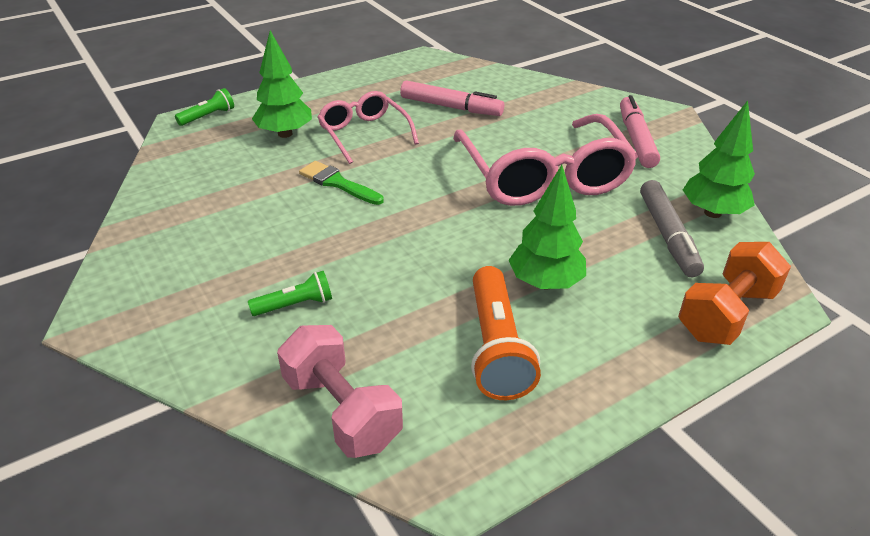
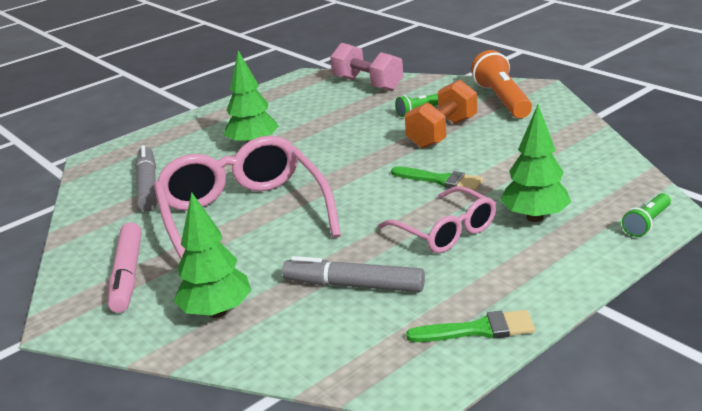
camera: 175 degrees right, 10 degrees down
(380, 74) = (478, 330): none -> green brush
(450, 107) = (354, 285): pink marker -> grey marker
(496, 347) = (287, 114): orange flashlight -> orange flashlight (502, 100)
(712, 213) = (97, 209): green tree -> green tree (217, 312)
(726, 314) = (135, 148): orange dumbbell -> orange dumbbell (442, 133)

